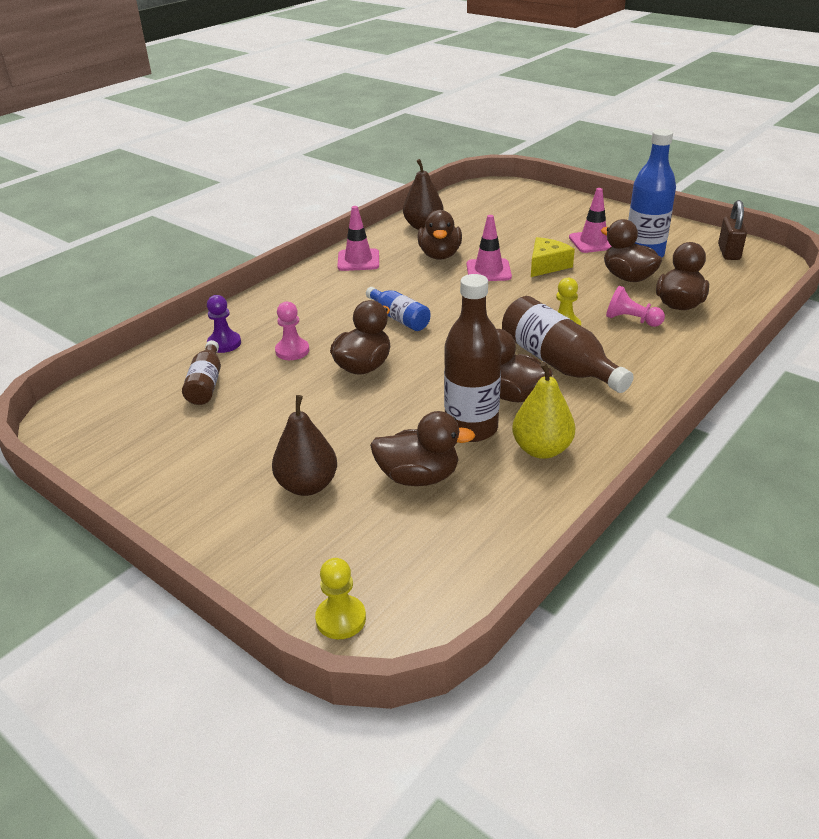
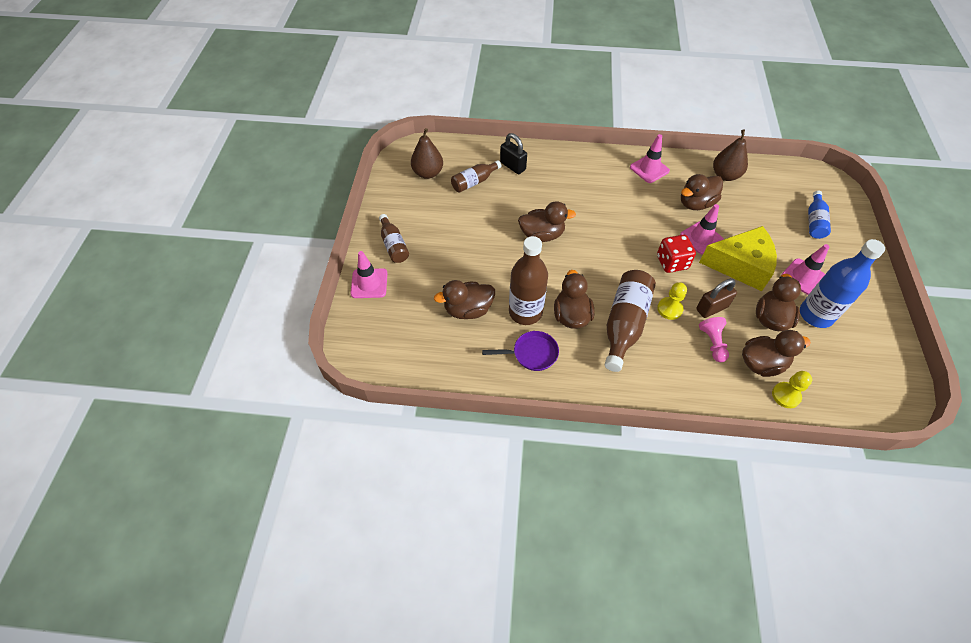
camera: 55 degrees right, 20 degrees up
(219, 505) = (393, 245): none -> brown bottle
(224, 343) = (513, 166): purple pawn -> black padlock
(262, 563) = (369, 283): none -> pink traffic cone
(292, 351) = (530, 197): pink pawn -> none
(307, 485) = (429, 269): brown pear -> brown pear (428, 173)
(341, 619) = (355, 331): yellow pawn -> yellow pawn (786, 395)
(399, 318) = (603, 224): blue bottle -> blue bottle (814, 221)
(418, 477) = (468, 310): brown duck -> brown duck turned 105 degrees clockwise
(502, 300) = (672, 262): none -> red dice
(541, 449) = (531, 354): yellow pear -> purple pan
(547, 265) = (740, 265): yellow cheese -> yellow cheese, size x1.67
(729, 252) = (879, 369): brown padlock -> brown padlock (711, 308)

